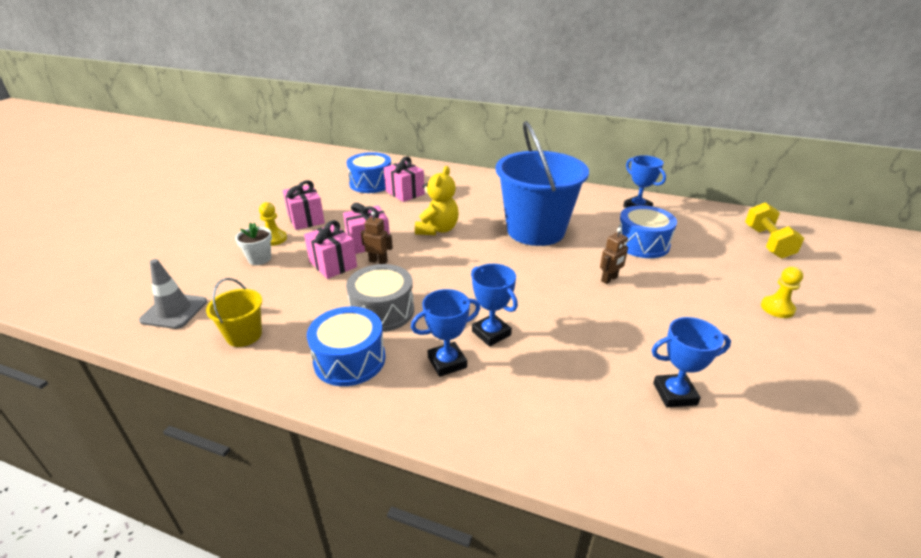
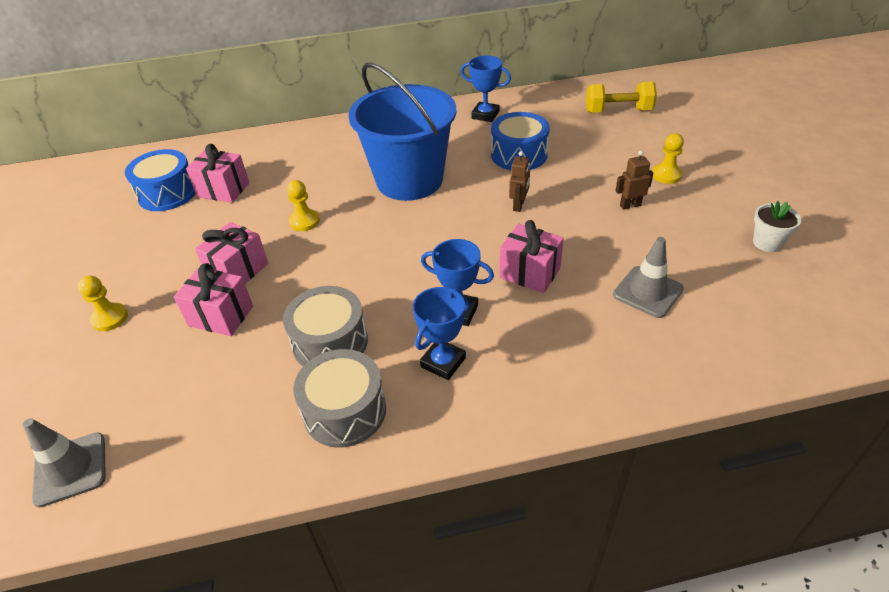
camera: 30 degrees left, 10 degrees up
(244, 335) = (196, 448): yellow bucket -> none
(259, 259) = (117, 351): white flower pot -> white flower pot (767, 243)
(306, 219) = (127, 274): pink gift -> pink gift (530, 273)
(349, 360) = (345, 411): blue drum -> grey drum
(378, 261) = (272, 288): brown robot -> brown robot (630, 205)
(437, 229) = (304, 221): yellow teddy bear -> yellow pawn
(674, 394) = (648, 292): blue trophy -> grey traffic cone
(767, 242) = (618, 111): yellow dumbbell -> yellow dumbbell turned 60 degrees counterclockwise

